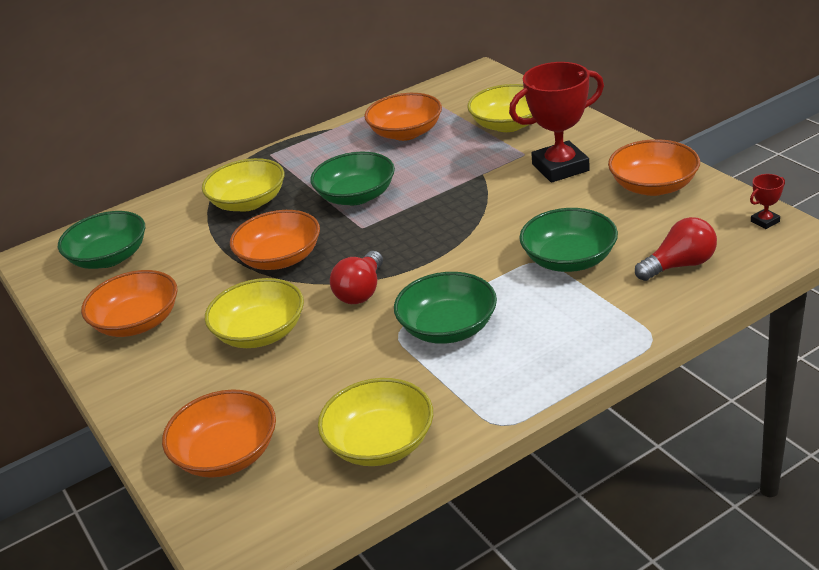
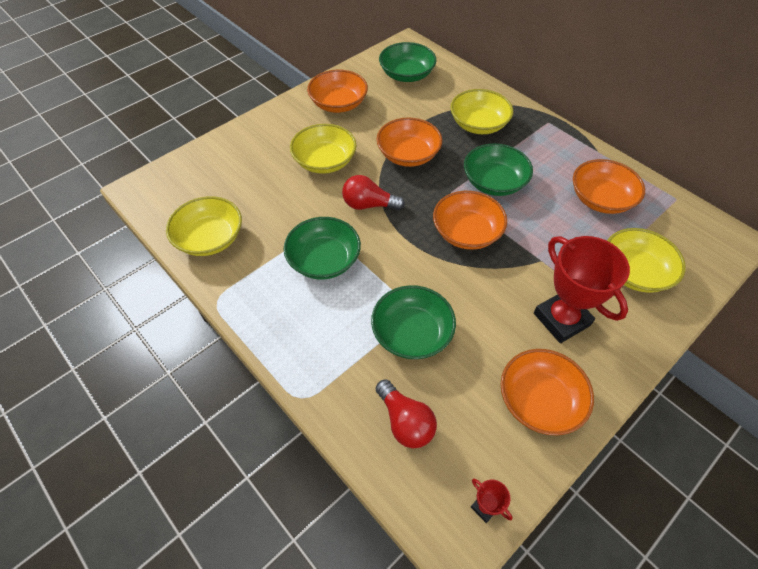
camera: 75 degrees right, 20 degrees up
(227, 454) = (213, 169): orange bowl -> orange bowl (466, 232)

